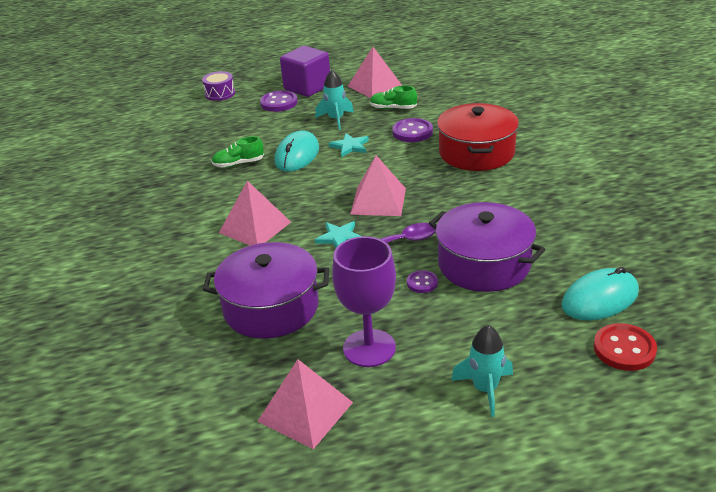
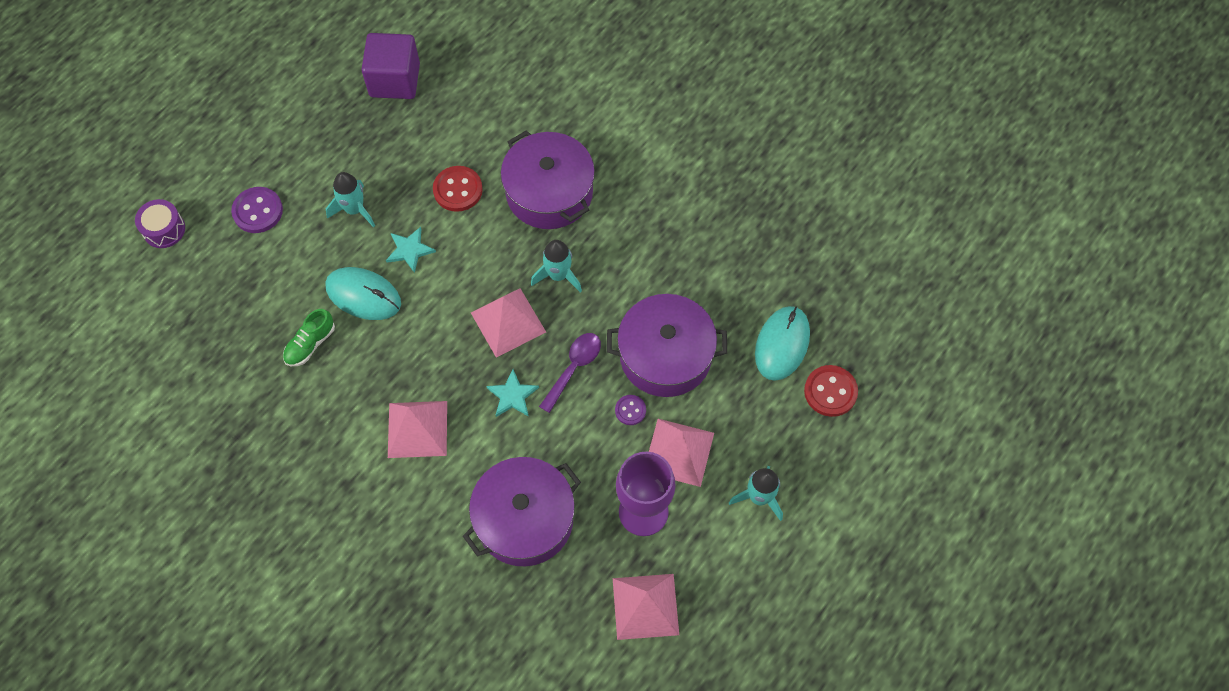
camera: 40 degrees left, 30 degrees up
(297, 155) = (363, 295): turquoise mouse -> turquoise mouse turned 45 degrees counterclockwise
(307, 87) = (266, 163): purple cube -> purple cube (395, 80)
(375, 86) = (348, 121): pink pyramid -> pink pyramid (678, 452)
(393, 108) = (403, 156): green shoe -> none
(412, 132) = (458, 190): purple button -> red button
(441, 192) = (558, 275): none -> turquoise rocket
(476, 152) = (549, 192): red pot -> purple pot

